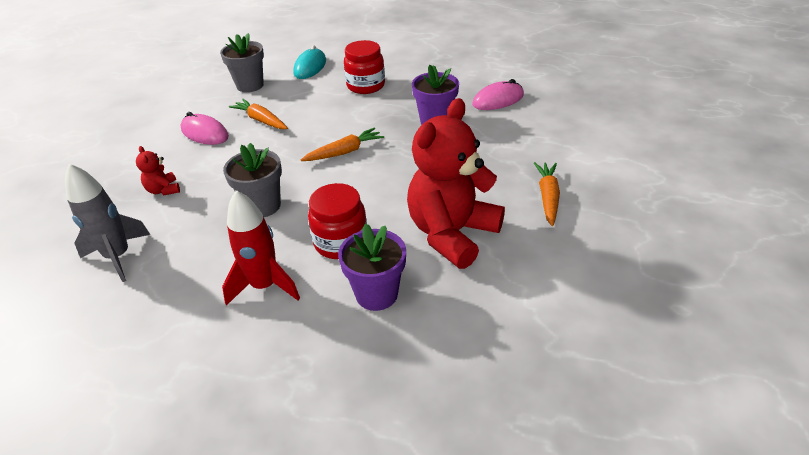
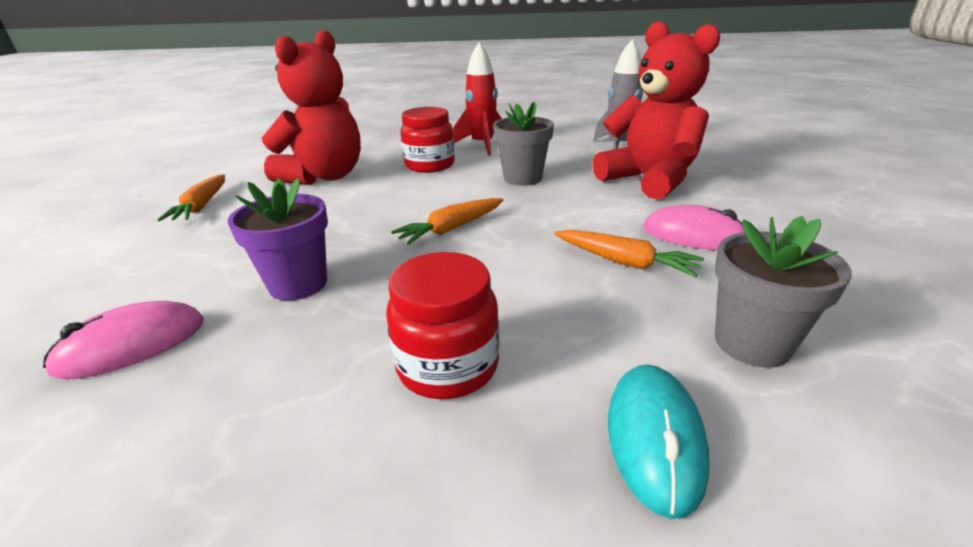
camera: 170 degrees right, 10 degrees down
(163, 190) = (649, 180): red teddy bear -> red teddy bear, size x2.44
(376, 294) = (395, 149): purple flower pot -> none

